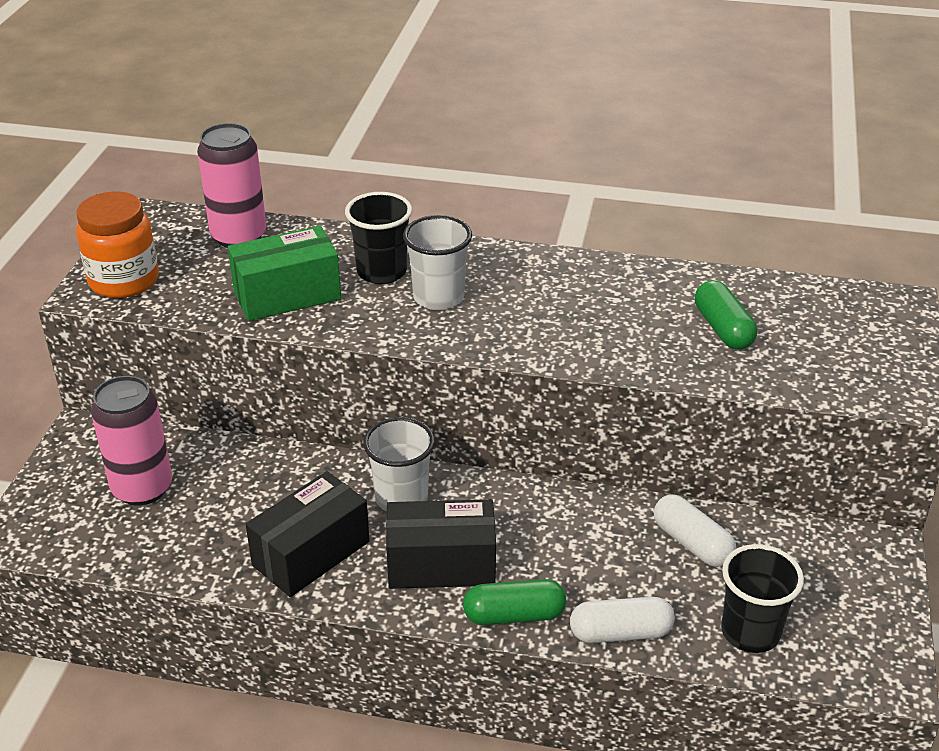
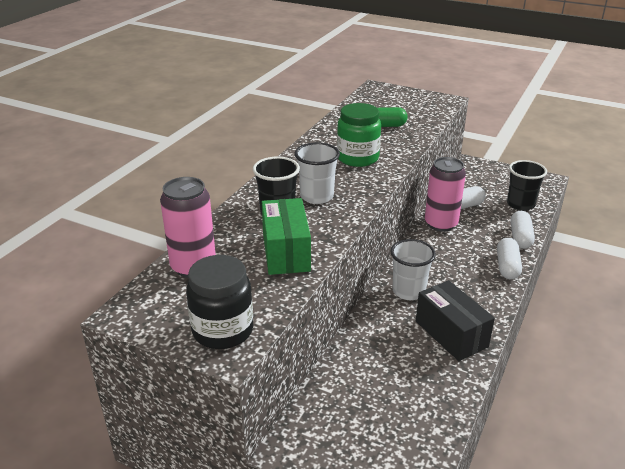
camera: 75 degrees left, 5 degrees down
(124, 281) = (223, 330): orange jar -> black jar
(142, 488) = (368, 413): pink can -> pink can (441, 224)
(441, 564) = (467, 284): black box -> none
(514, 615) = (507, 266): green capsule -> white capsule
(580, 318) = (357, 158): none -> green jar

